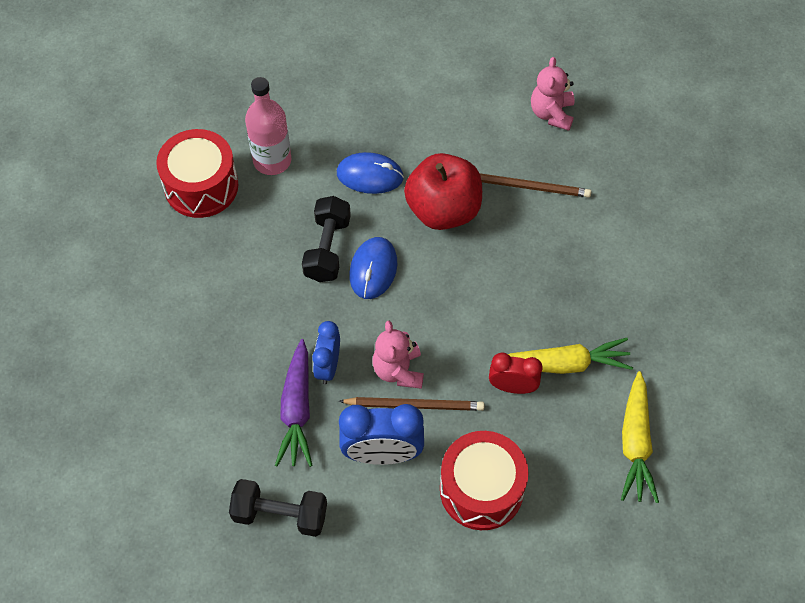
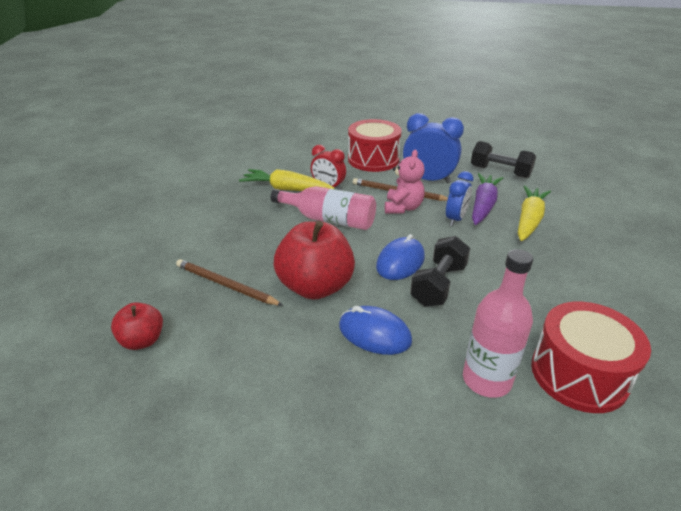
camera: 160 degrees left, 25 degrees down
(478, 316) = (329, 220): none -> pink bottle
(551, 113) = (142, 340): pink teddy bear -> red apple
(635, 444) = (273, 157): yellow carrot -> yellow carrot (529, 220)

